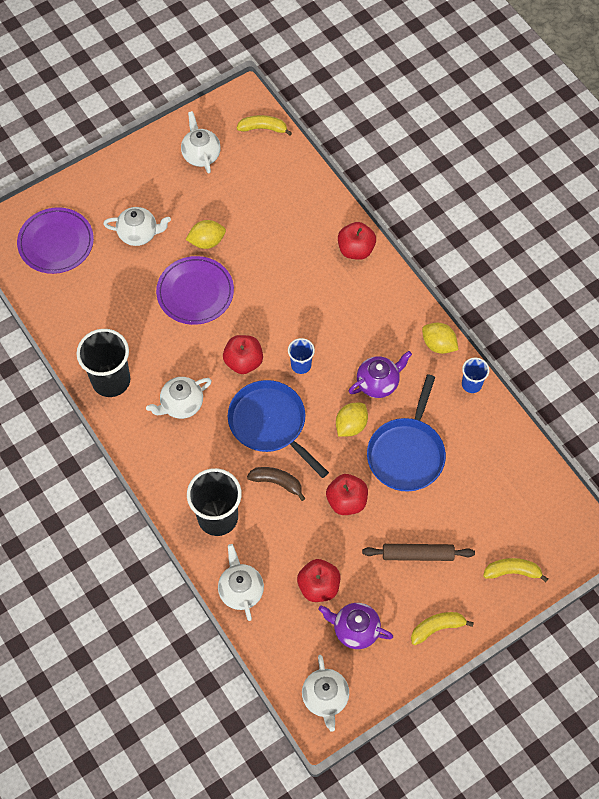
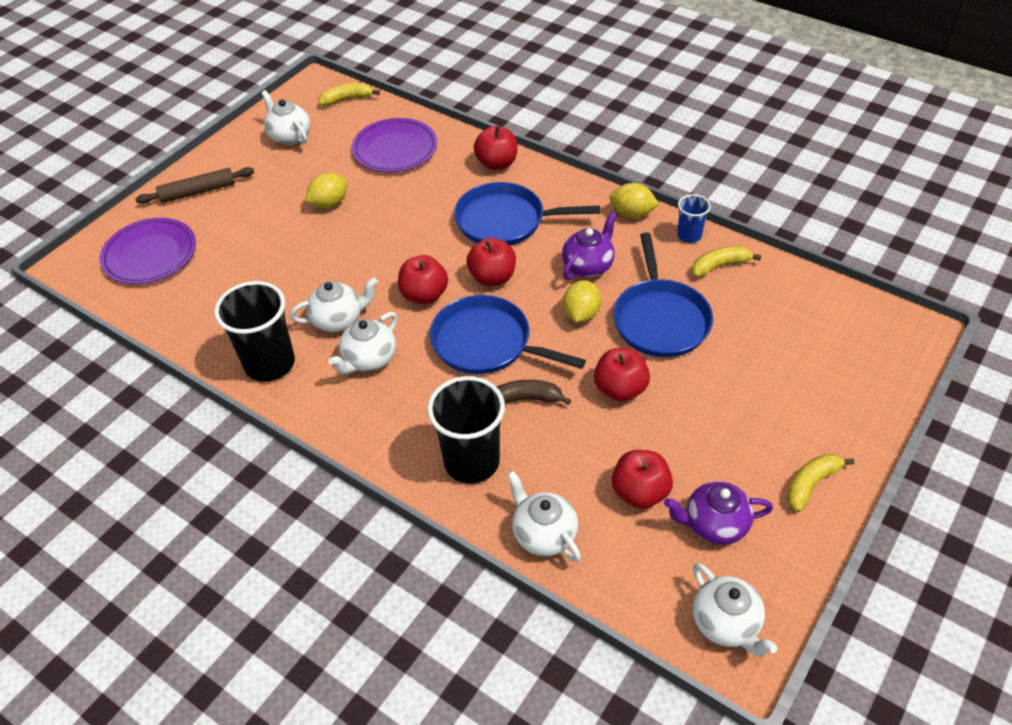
camera: 20 degrees left, 15 degrees down
(139, 234) = (247, 219): white teapot -> white teapot (338, 319)
(195, 292) = (337, 250): purple plate -> purple plate (395, 149)
(301, 365) = (492, 277): blue cup -> red apple
(335, 313) = (505, 221): none -> blue pan
(417, 554) = (736, 414): brown rolling pin -> brown rolling pin (198, 192)
(512, 571) = (854, 392): yellow banana -> yellow banana (720, 266)

